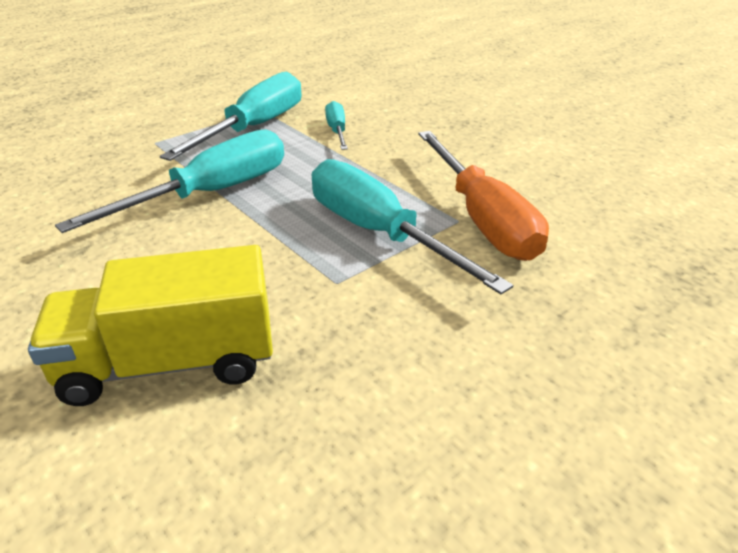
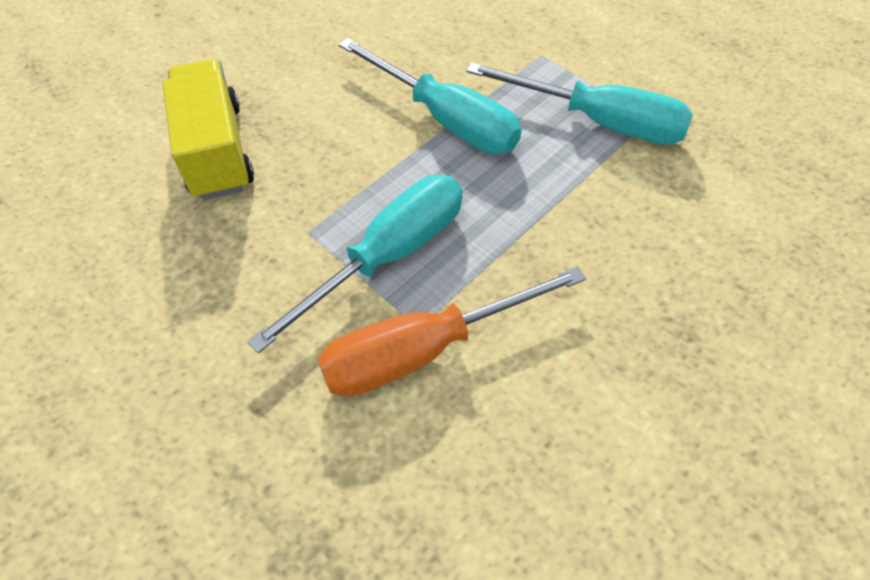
camera: 85 degrees right, 20 degrees up
(337, 131) = (613, 196): turquoise screwdriver -> none

